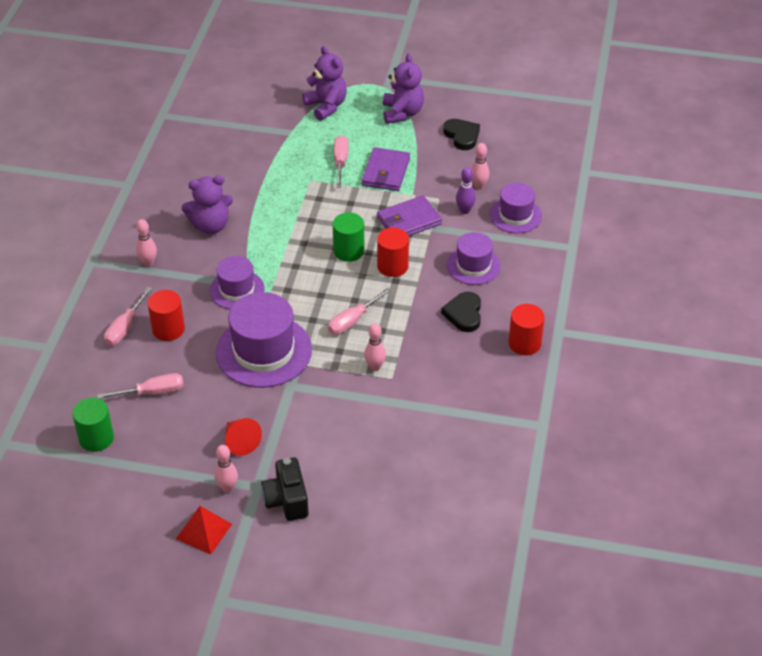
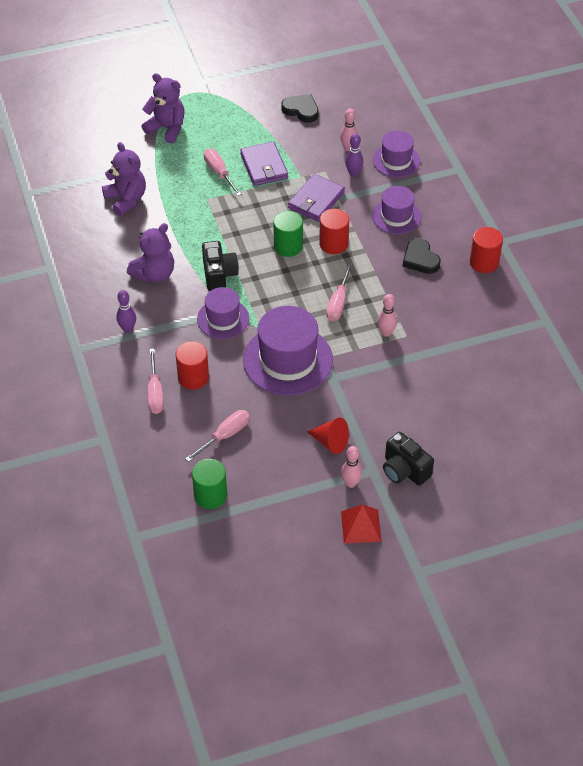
camera: 30 degrees left, 5 degrees up
(148, 263) = (127, 329): pink bowling pin -> purple bowling pin
(266, 250) = (219, 274): none -> black camera
(402, 113) = (236, 109): purple teddy bear -> purple teddy bear (126, 199)

